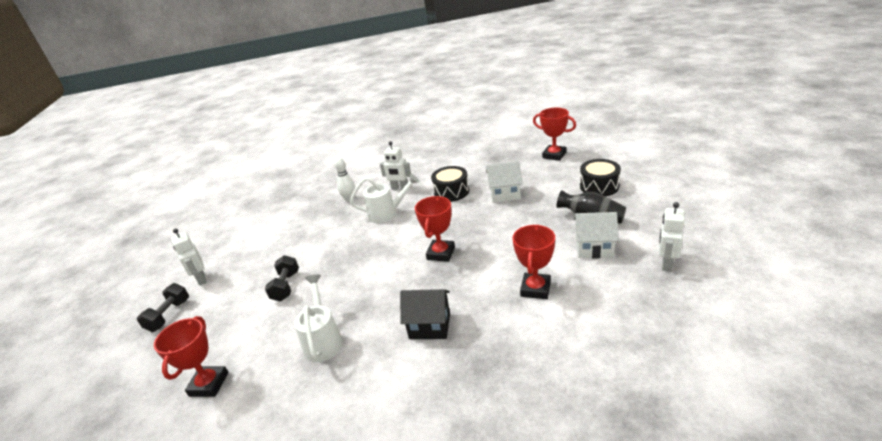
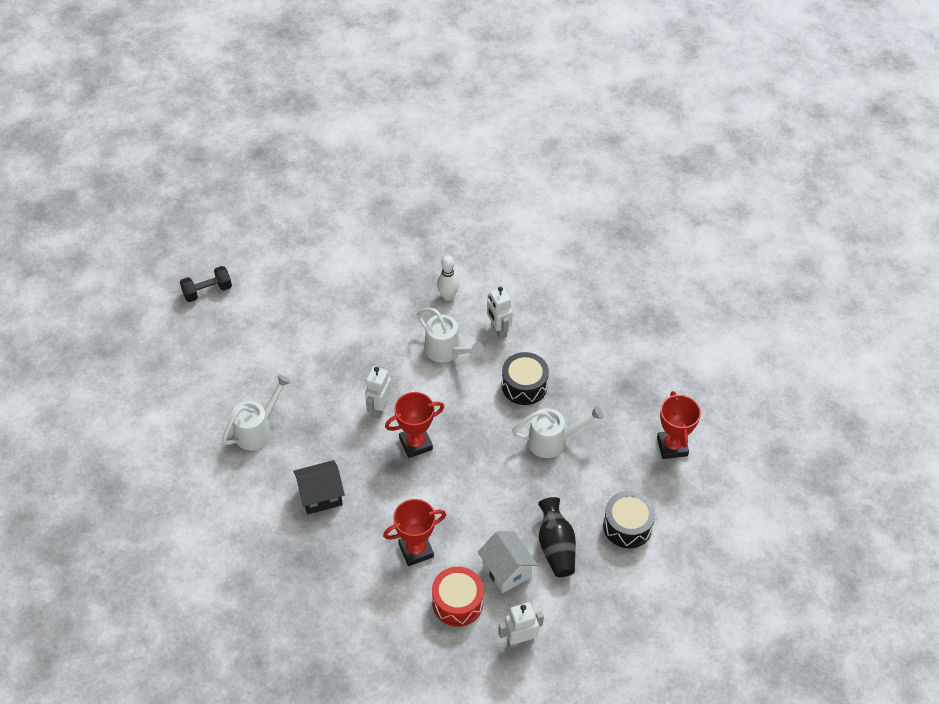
camera: 45 degrees right, 20 degrees up
(201, 279) = (258, 272): white robot -> white robot (379, 409)
(209, 384) = (172, 387): red trophy -> none
(286, 286) = (293, 350): black dumbbell -> none
(430, 326) = (321, 496): black house -> black house turned 75 degrees counterclockwise
(505, 194) = (552, 441): white house -> white watering can
(605, 284) = (457, 602): none -> red drum

